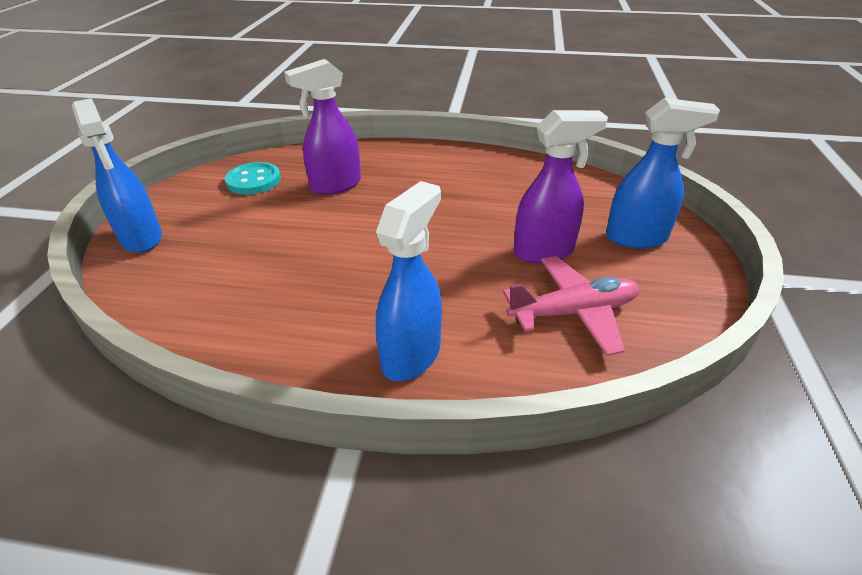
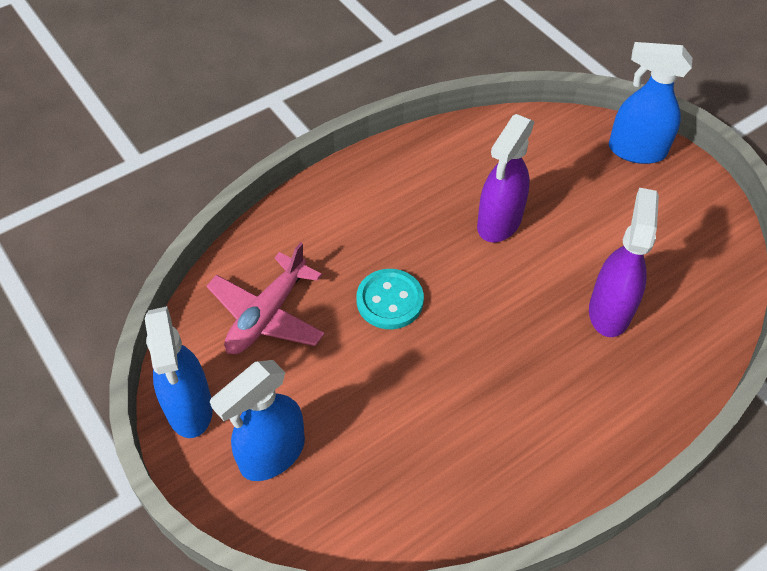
camera: 135 degrees right, 15 degrees up
(253, 180) = (682, 259): turquoise button -> turquoise button (390, 301)
(411, 355) = (341, 207): blue spray bottle -> blue spray bottle (189, 408)
(544, 251) = (339, 367): purple spray bottle -> purple spray bottle (499, 223)

